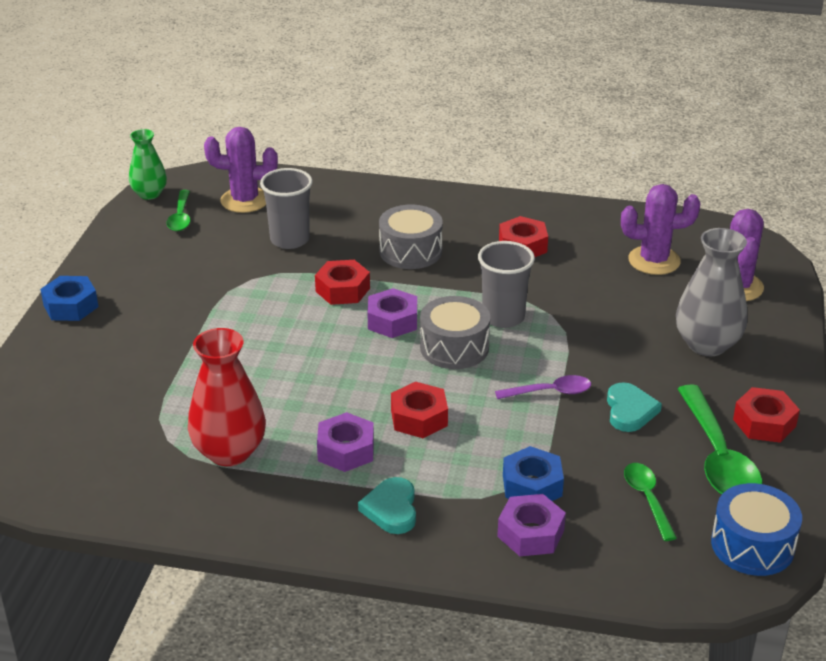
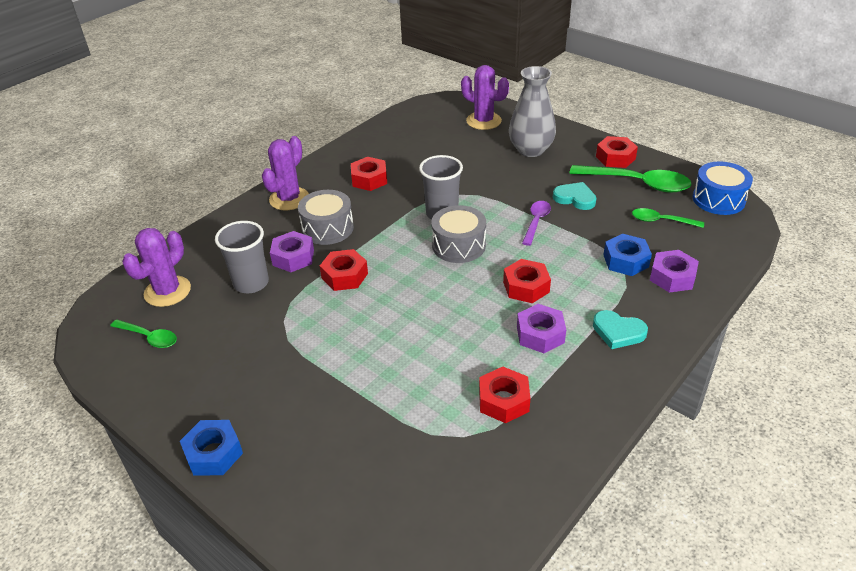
camera: 60 degrees left, 5 degrees up
(149, 194) = (89, 347): green vase -> none
(229, 452) = (503, 400): red vase -> red nut
(392, 321) = (404, 263): purple nut -> purple nut (293, 257)
(654, 261) = (433, 138): purple cactus -> purple cactus (289, 199)

